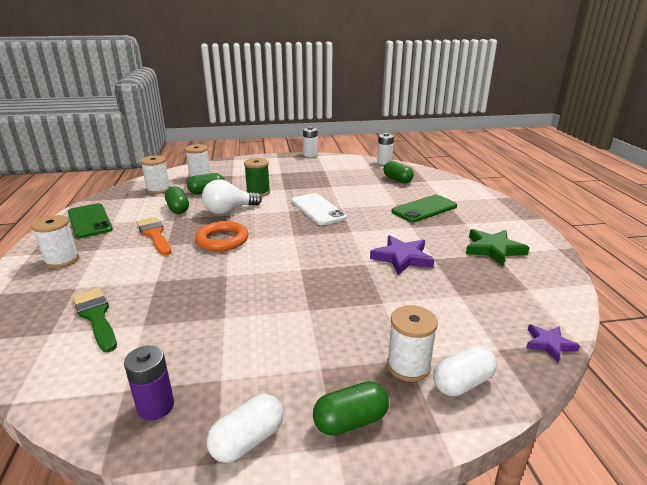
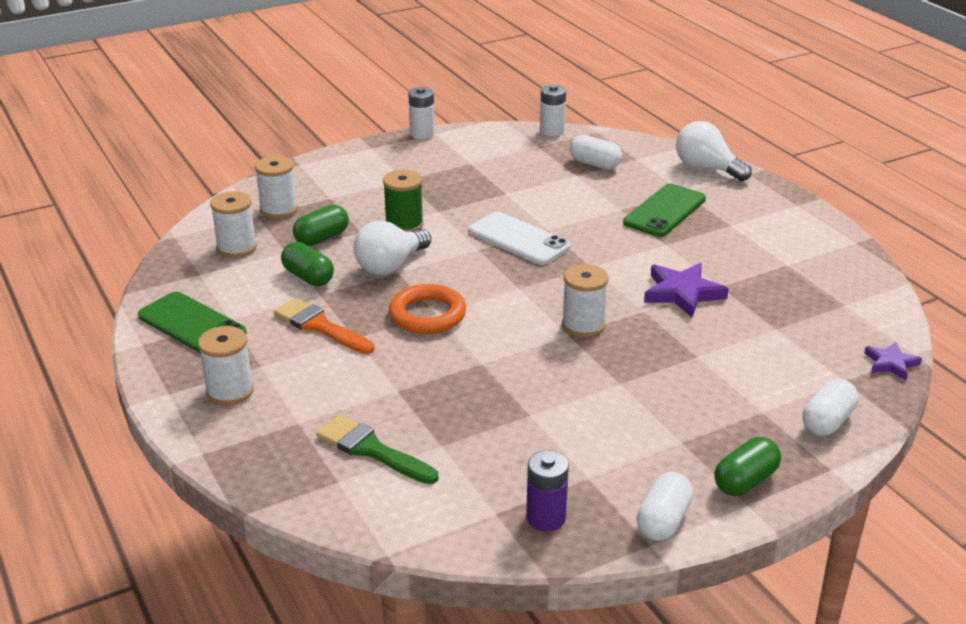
camera: 20 degrees left, 5 degrees up
(397, 180) = (595, 164): green capsule -> white capsule
(408, 366) = (767, 418): white spool -> white spool (583, 326)
(469, 191) = (706, 169): none -> white light bulb
(493, 249) = (783, 259): green star -> none

